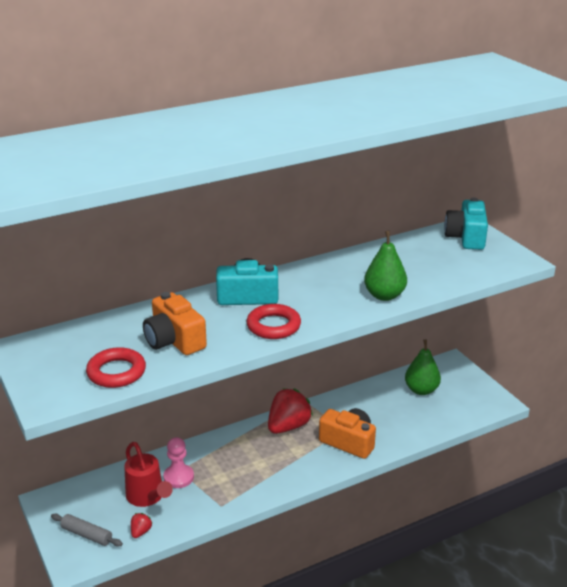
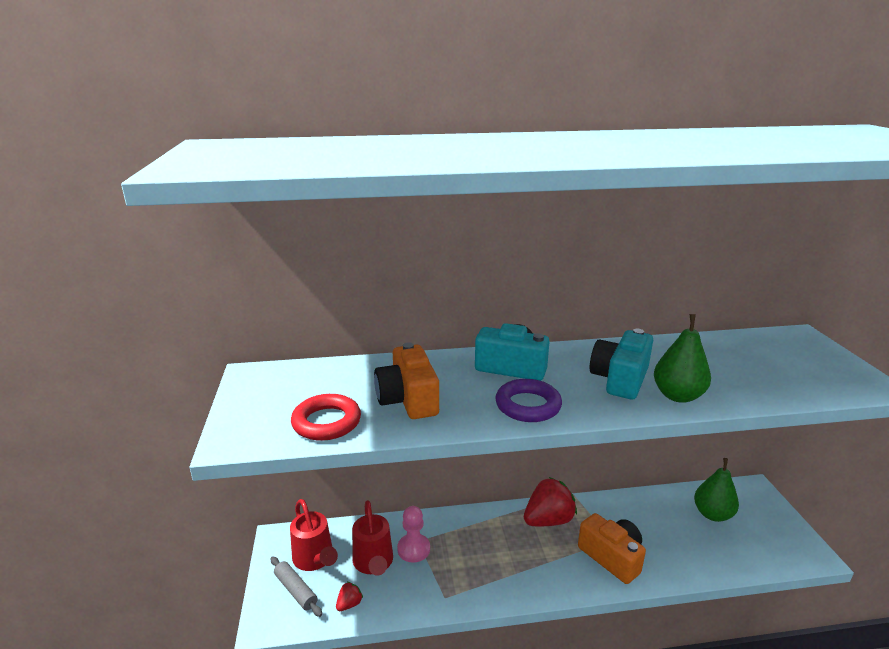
camera: 20 degrees right, 5 degrees down
(91, 507) = (315, 559): none -> red watering can
(273, 326) = (528, 405): red ring -> purple ring
(466, 237) = (797, 347): turquoise camera -> turquoise camera (620, 379)

